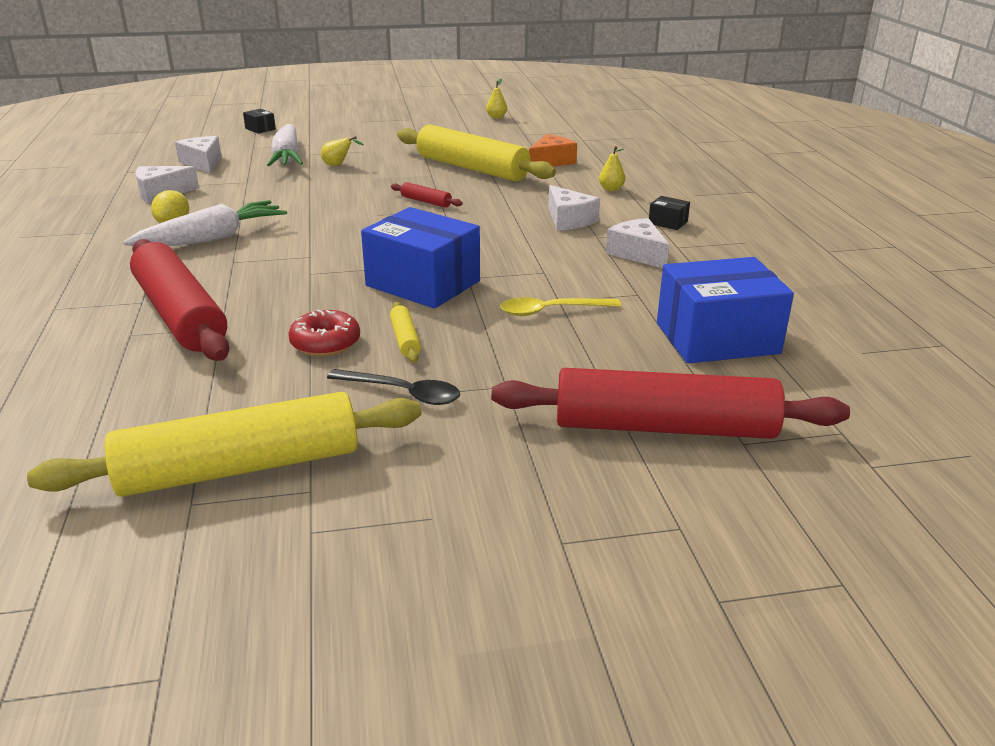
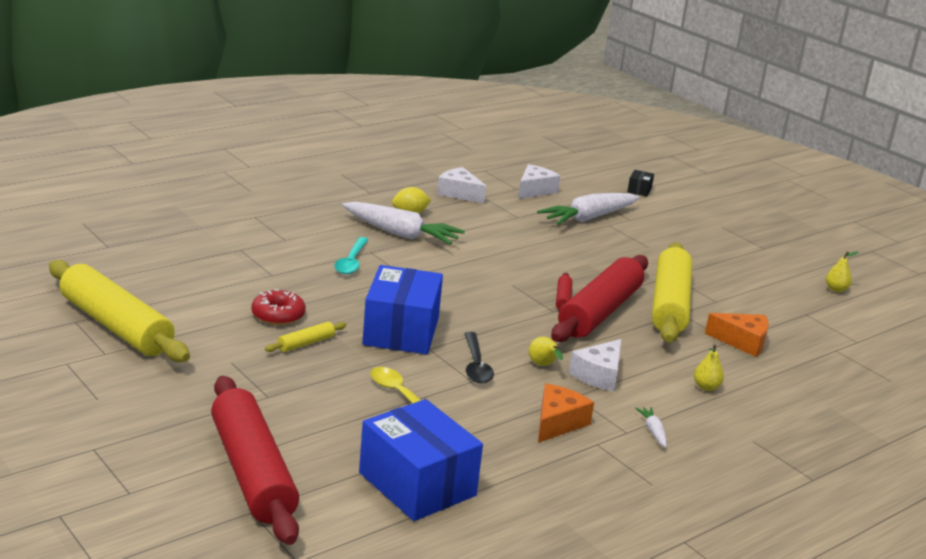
camera: 60 degrees right, 5 degrees down
(180, 315) = (278, 257): red rolling pin -> red rolling pin (600, 312)
(244, 276) = (351, 262): none -> turquoise spoon
(338, 165) = (598, 243): yellow pear -> yellow pear (543, 365)
(403, 393) = (231, 359): black spoon -> black spoon (476, 365)
(637, 253) = (557, 423): white cheese -> orange cheese
(668, 222) = (653, 431): black box -> white carrot

